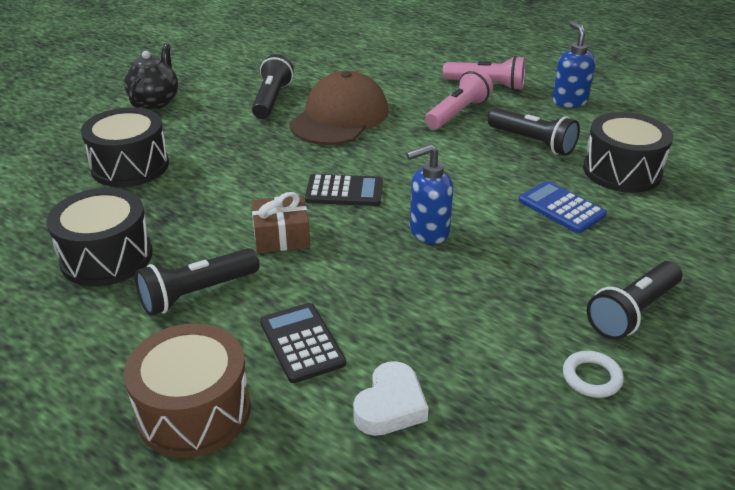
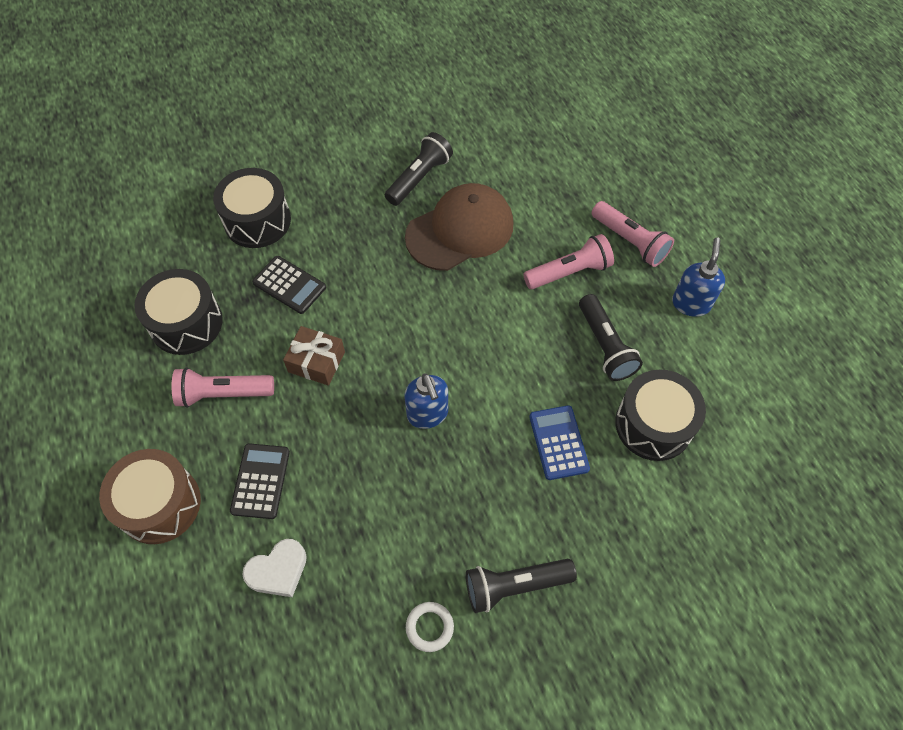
camera: 30 degrees right, 25 degrees up
(155, 102) = (323, 139): black teapot -> none
(197, 293) = (223, 394): black flashlight -> pink flashlight
(344, 191) = (397, 332): black calculator -> black calculator (289, 285)
(428, 232) = (428, 414): blue soap dispenser -> blue soap dispenser turned 120 degrees counterclockwise

